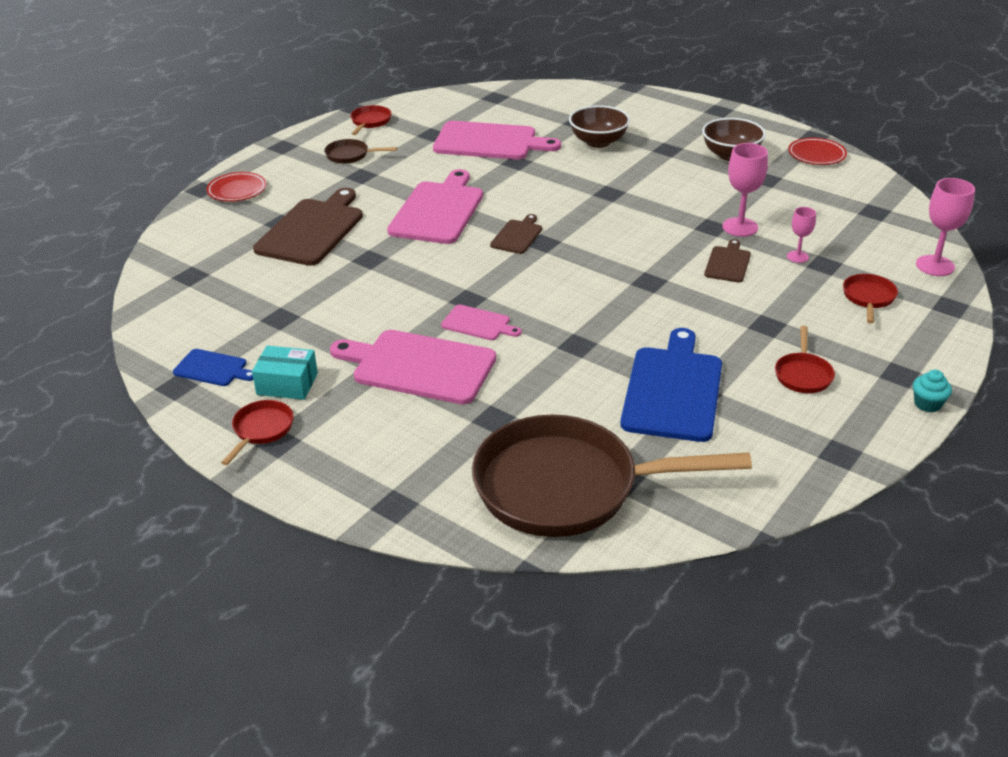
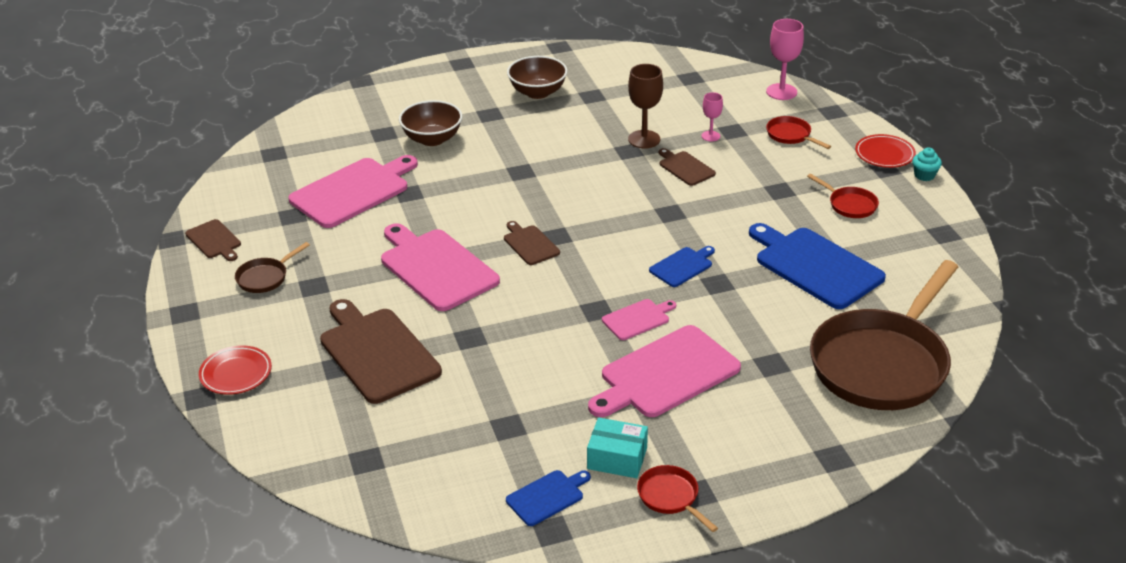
camera: 55 degrees left, 0 degrees up
(287, 384) = (617, 458): turquoise box -> turquoise box turned 60 degrees clockwise
(370, 122) = (214, 240): red pan -> brown cutting board
(579, 317) = (682, 266): none -> blue cutting board
(740, 227) = (644, 139): pink goblet -> brown goblet
(816, 155) = (586, 59): red plate -> red plate (884, 154)

